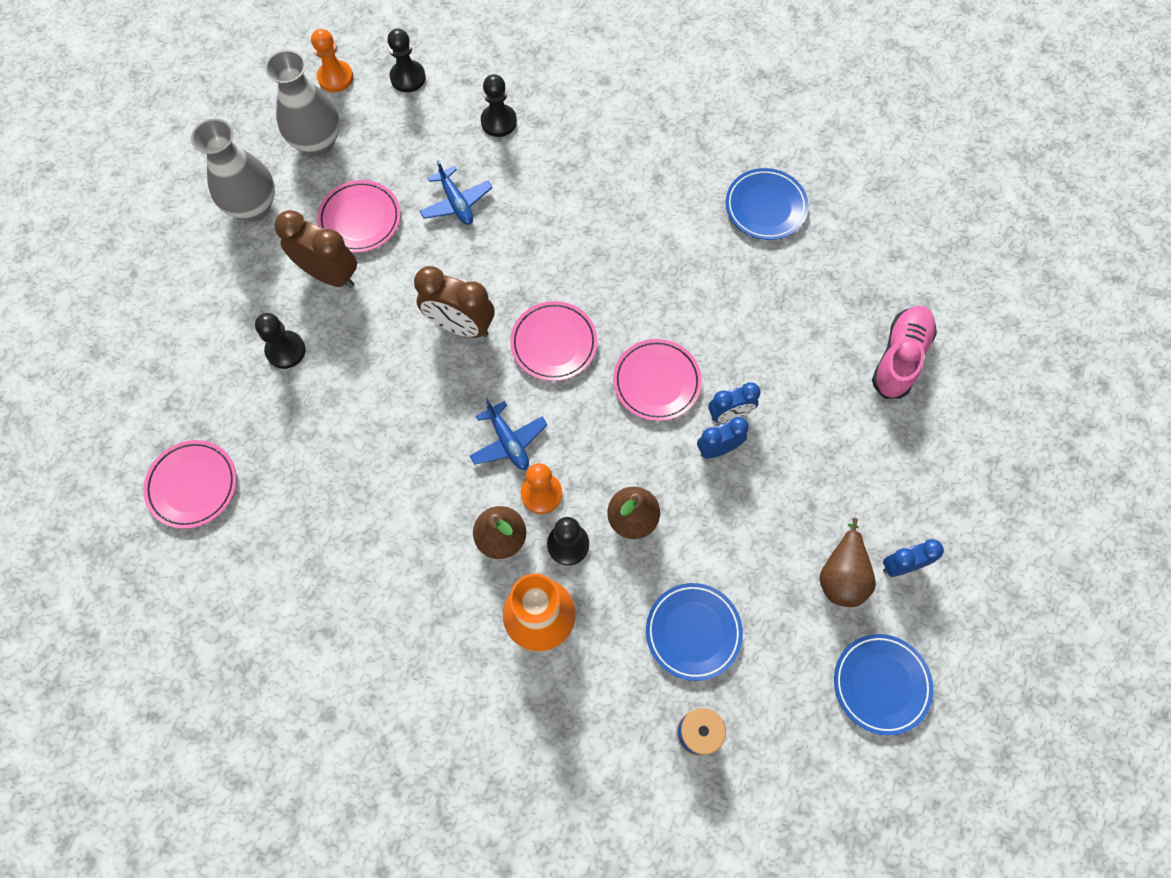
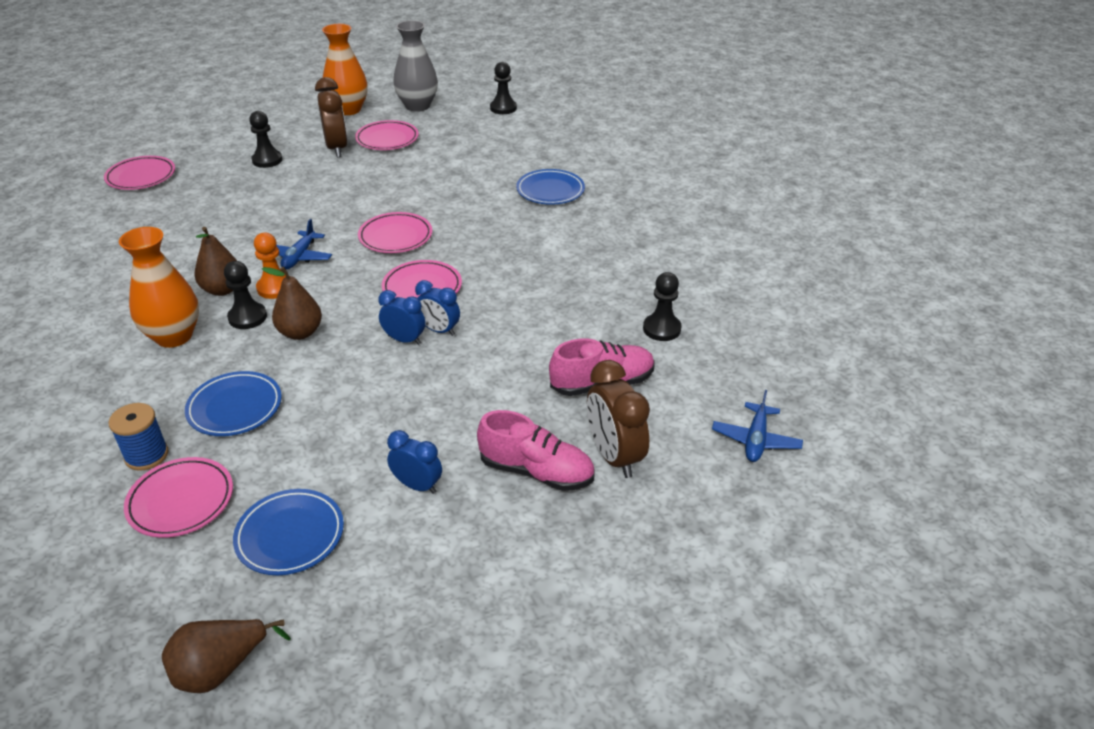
camera: 45 degrees right, 30 degrees down
(253, 206) = (348, 110): grey vase -> orange vase
(335, 77) = (467, 91): orange pawn -> none
(456, 202) = (445, 159): blue plane -> blue plane (755, 440)
(461, 325) = (361, 201): brown clock -> brown clock (614, 456)
(498, 122) = (522, 145): black pawn -> black pawn (661, 329)
(765, 207) = (626, 260): blue plate -> blue plate (550, 191)
(777, 737) = (181, 501): none -> pink plate
(842, 575) = (369, 457): brown pear -> brown pear (221, 669)
(954, 478) = (536, 471): none -> pink shoe

